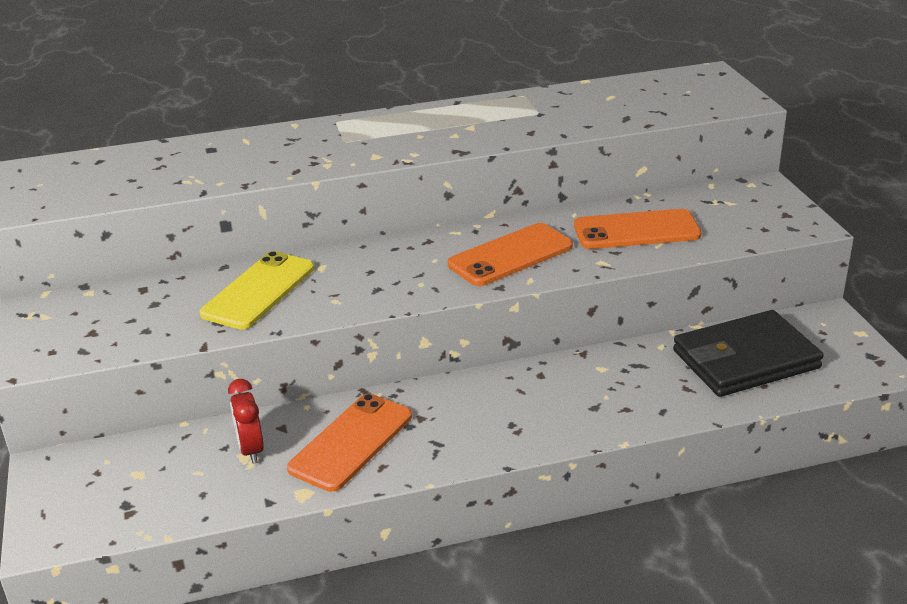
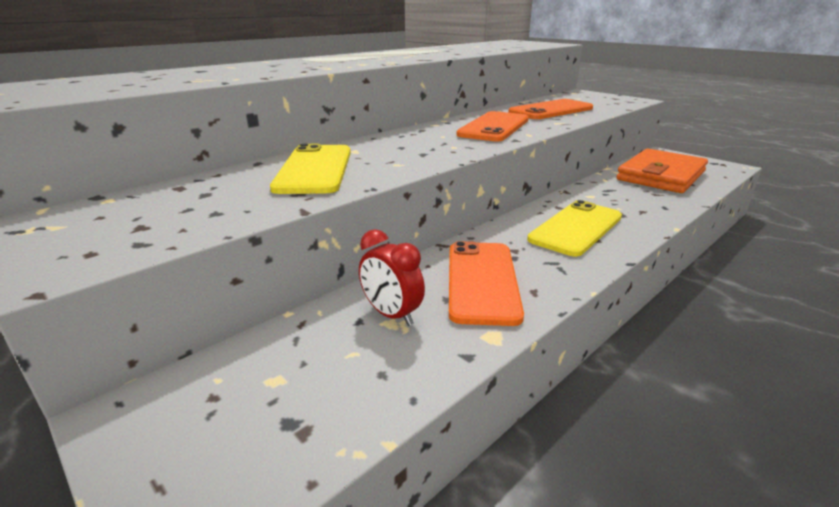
camera: 30 degrees left, 5 degrees down
(515, 410) = (576, 228): none -> yellow phone
(745, 359) = (661, 176): black wallet -> orange wallet

